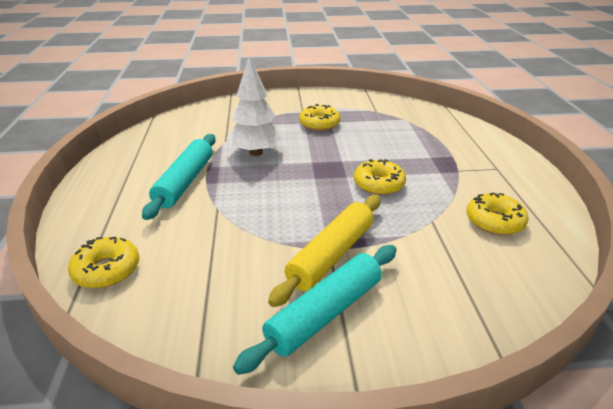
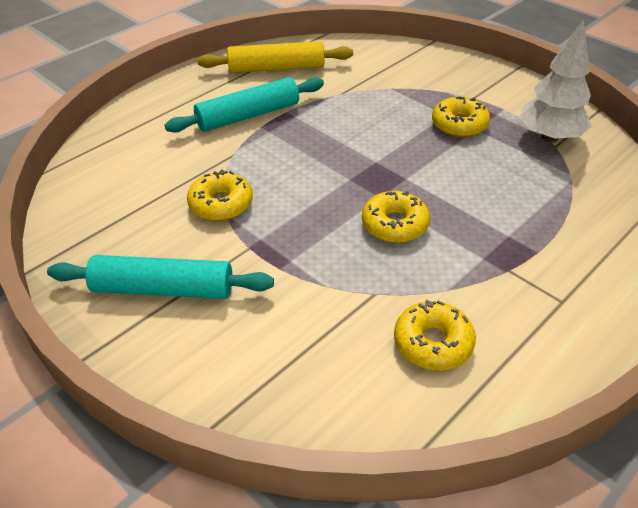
camera: 50 degrees right, 10 degrees up
(107, 270) = (105, 154): yellow donut -> yellow donut (221, 204)
(255, 152) = (345, 121): white tree -> white tree (549, 137)
(331, 255) = (241, 253): yellow rolling pin -> yellow rolling pin (276, 68)

